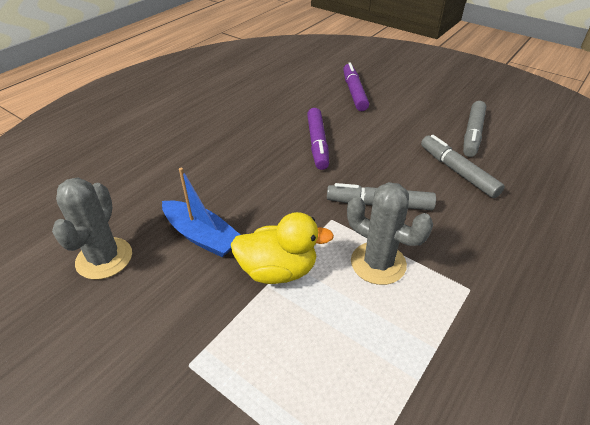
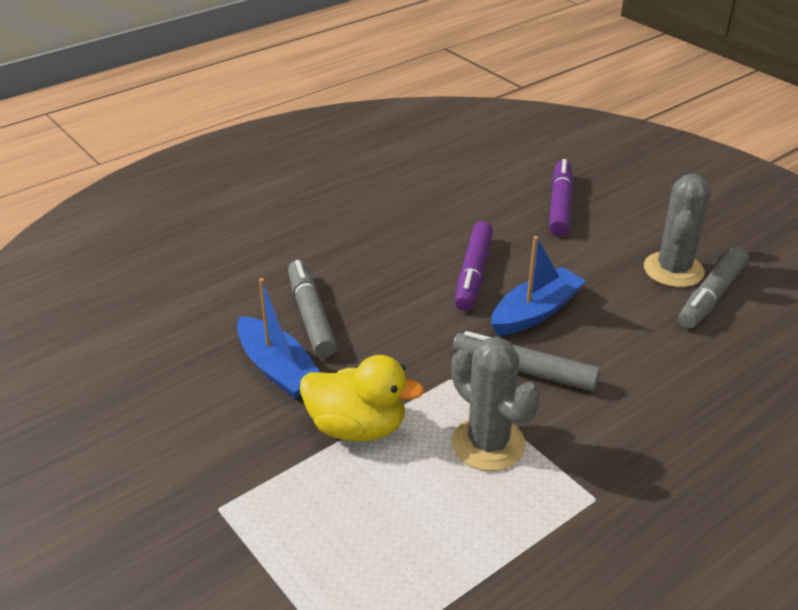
camera: 15 degrees right, 5 degrees down
(104, 258) = (155, 373): grey cactus -> grey cactus (673, 270)
(369, 162) = (535, 312): none -> blue boat
(457, 171) = (658, 346): grey marker -> grey marker (311, 316)

